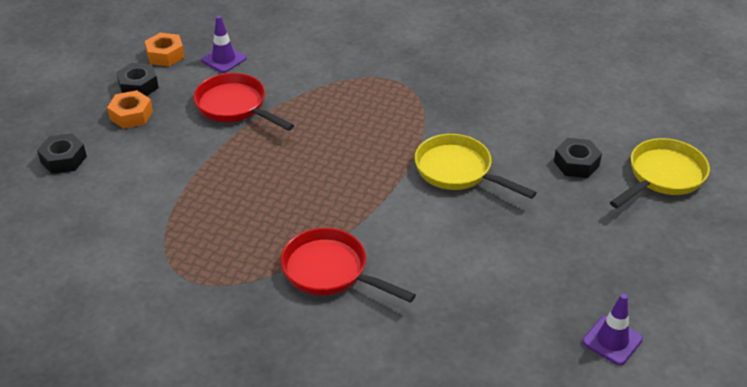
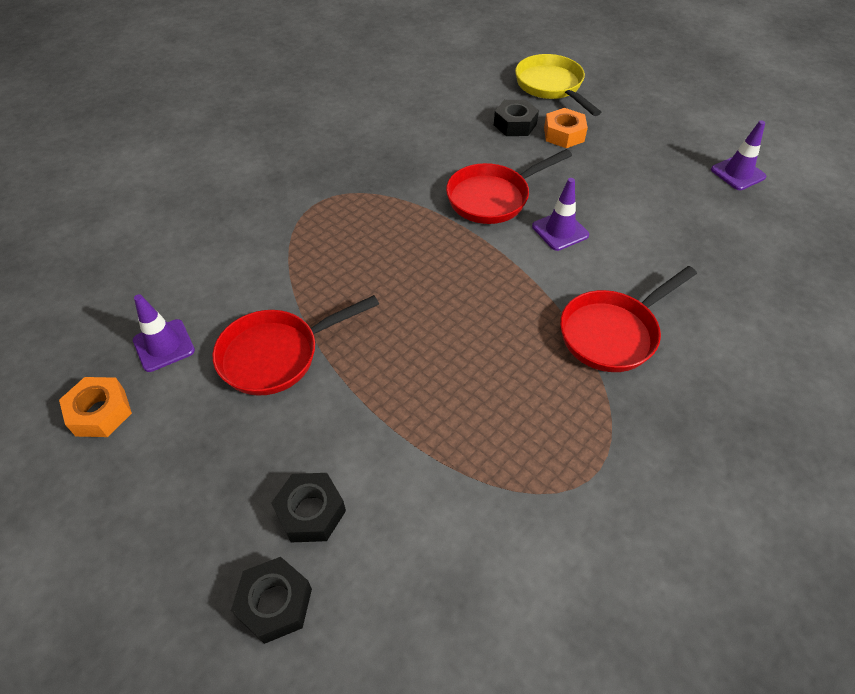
camera: 70 degrees left, 10 degrees up
(131, 115) = (219, 484): orange nut -> orange nut (564, 134)
(138, 86) = (153, 462): black nut -> black nut (310, 512)
(439, 220) = (560, 231): none -> purple traffic cone
(458, 171) = (493, 197): yellow pan -> red pan

